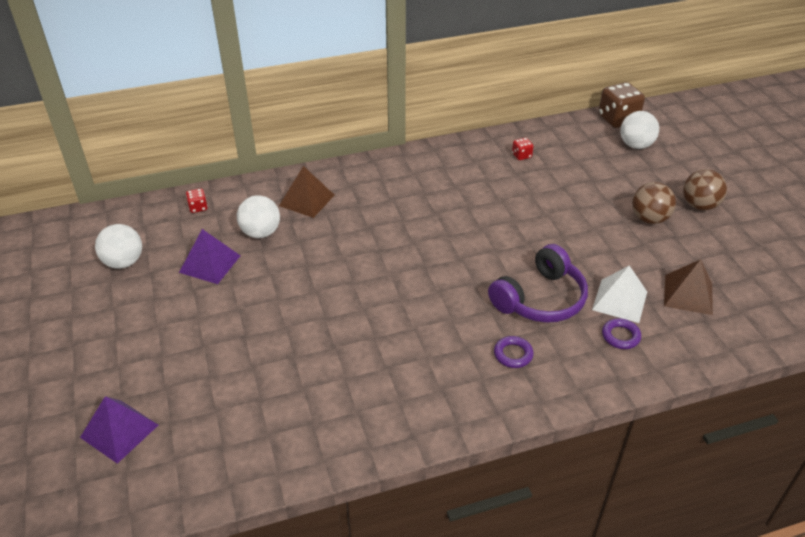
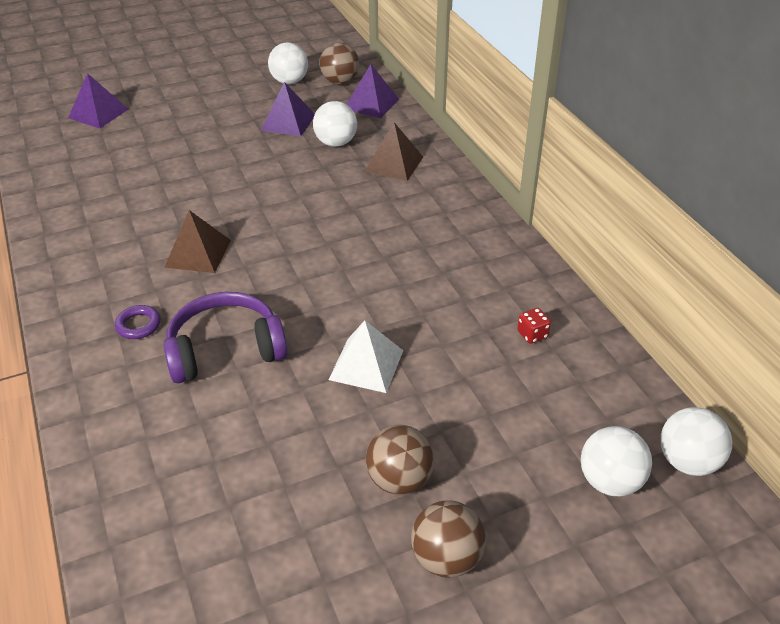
camera: 85 degrees right, 0 degrees up
(143, 226) = (340, 81): none -> brown ball
(198, 207) = (371, 104): red dice -> purple pyramid
(540, 299) = (225, 349): purple headphones -> purple headphones turned 120 degrees clockwise
(618, 119) = (687, 461): brown dice -> white ball
(619, 300) = (217, 427): white pyramid -> white pyramid (366, 364)
(620, 336) = (152, 423): purple ring -> none
(688, 294) = (225, 509): brown pyramid -> brown pyramid (198, 253)

